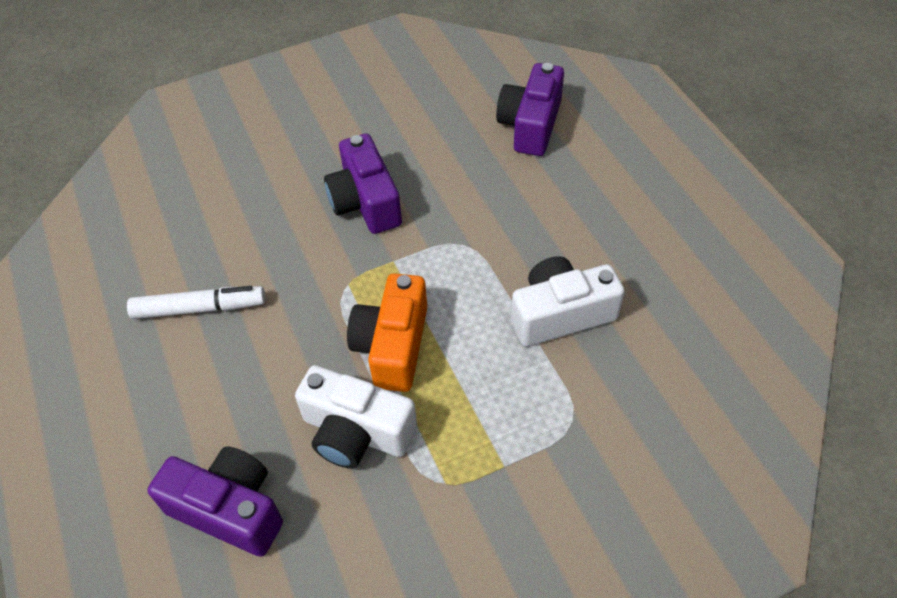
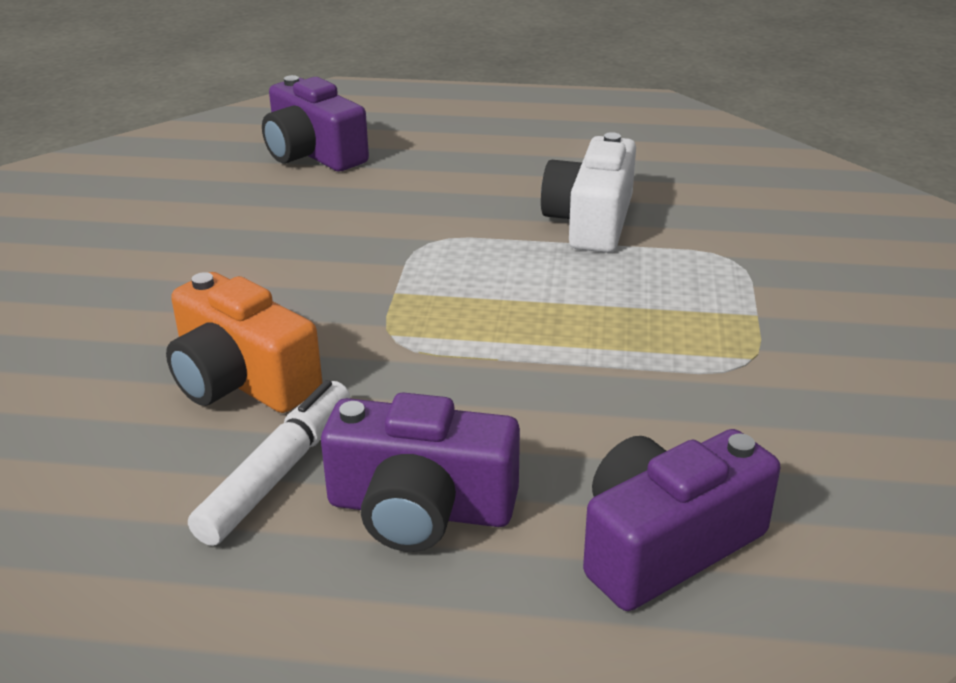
camera: 60 degrees left, 20 degrees down
(356, 432) = (628, 398): white camera -> none
(365, 202) = (274, 282): purple camera -> purple camera (420, 509)
(393, 346) = (523, 332): orange camera -> orange camera (241, 380)

